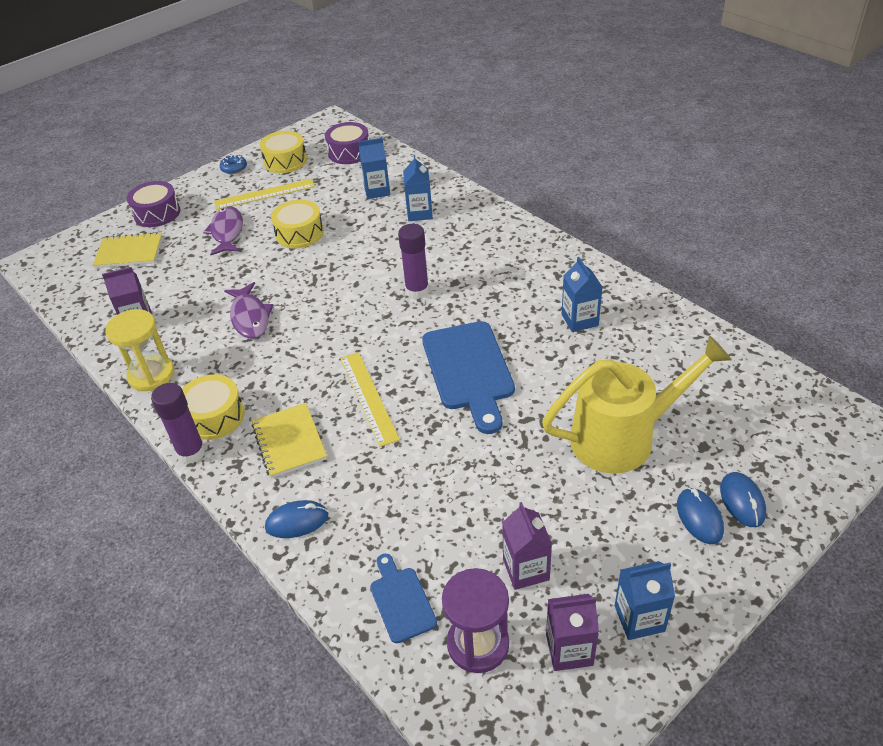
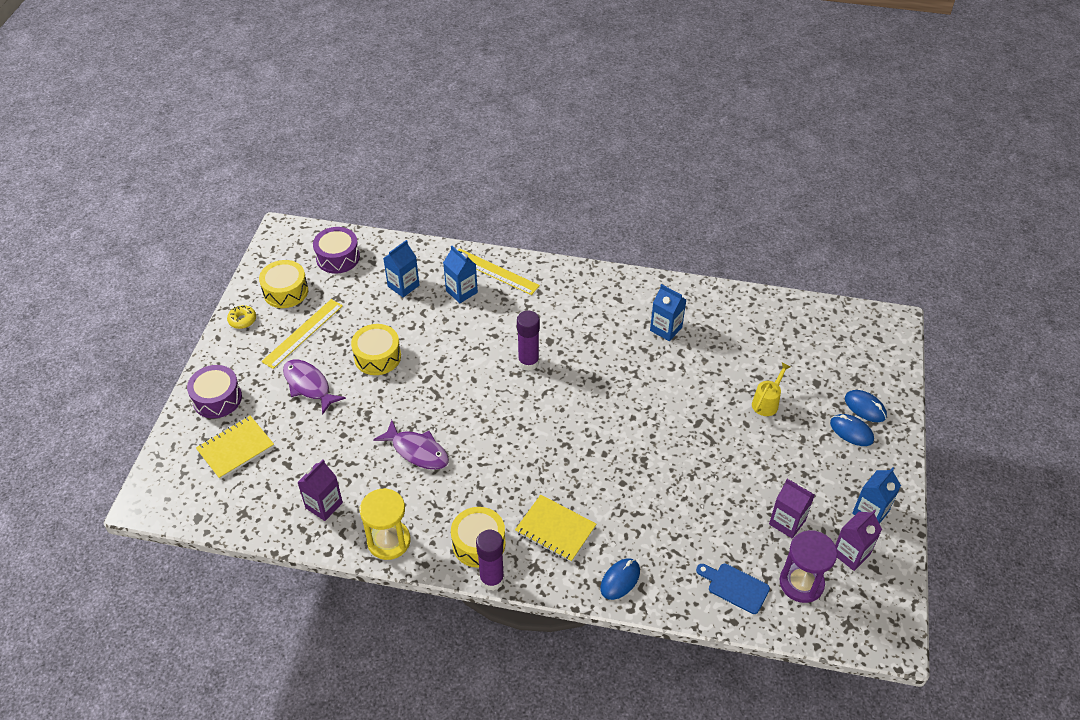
camera: 40 degrees left, 5 degrees up
(234, 168) = (242, 320): blue donut -> yellow donut
(368, 397) = (577, 465): yellow ruler -> yellow ruler (494, 271)
(469, 370) = (627, 407): blue cutting board -> none
(623, 437) = (767, 402): yellow watering can -> yellow watering can, size x0.43

